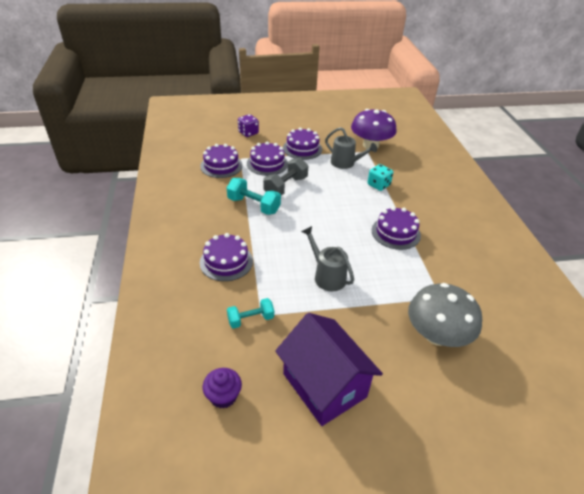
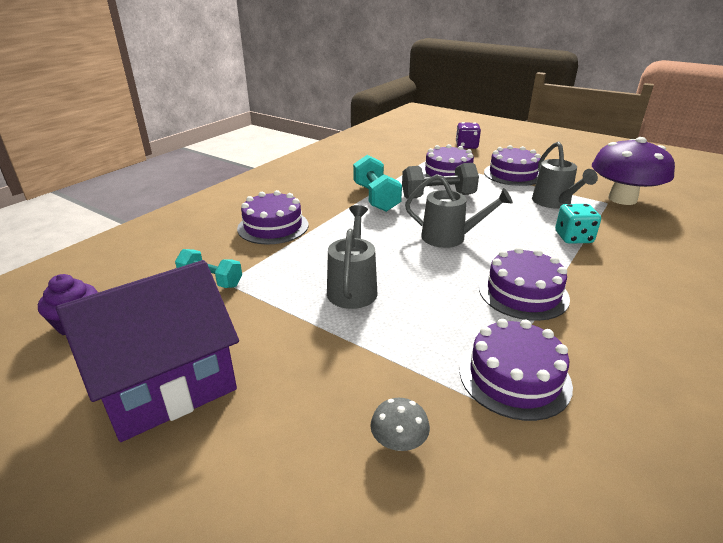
camera: 45 degrees right, 10 degrees down
(221, 166) = (395, 160): purple cake -> purple cake (514, 377)
(324, 385) = (167, 385): purple house -> purple house turned 45 degrees clockwise
(328, 215) = (450, 237): none -> grey watering can
(437, 335) = (398, 442): grey mushroom -> grey mushroom, size x0.40

